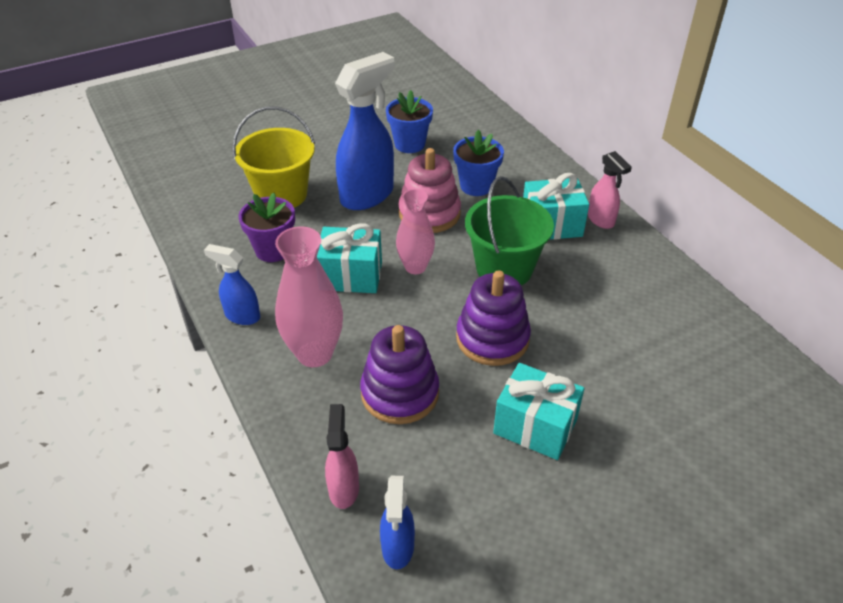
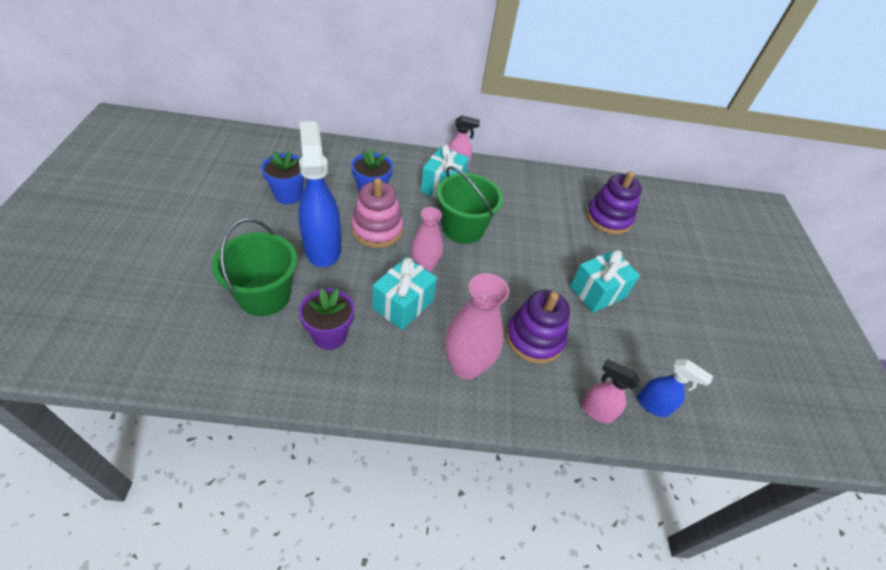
camera: 65 degrees left, 5 degrees up
(242, 316) = (390, 393): blue spray bottle -> none
(281, 195) = (264, 296): yellow bucket -> green bucket
(492, 338) = (518, 269): purple stacking toy -> purple stacking toy (608, 218)

